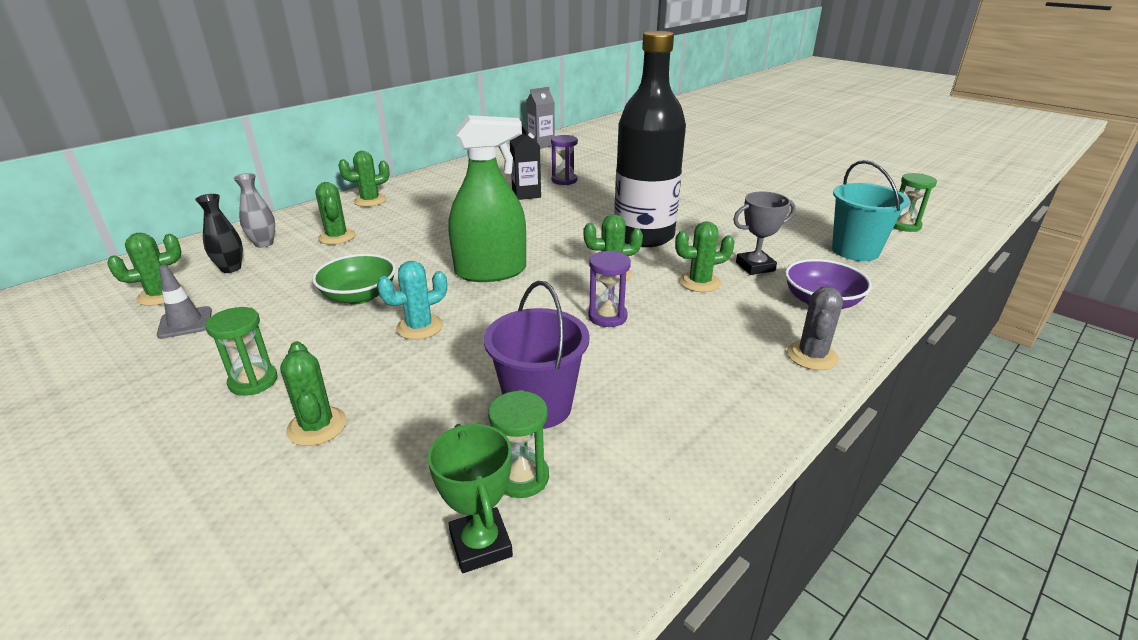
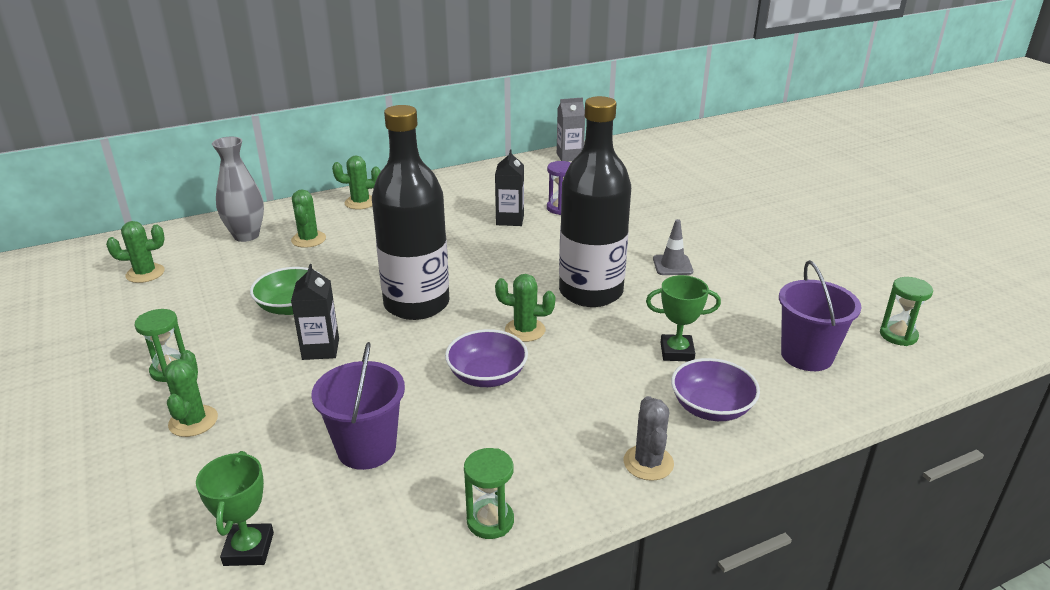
camera: 20 degrees right, 0 degrees up
(185, 323) = (149, 304): grey traffic cone -> grey traffic cone (672, 265)
(231, 268) = (208, 257): black vase -> none
(264, 243) = (246, 235): grey vase -> grey vase, size x1.55
(419, 327) = (320, 349): turquoise cactus -> black carton
(491, 271) = (416, 304): green spray bottle -> black bottle
(521, 477) = (312, 505): green hourglass -> green hourglass (490, 521)
(607, 317) = (487, 375): purple hourglass -> purple bowl
(699, 282) = (604, 358): green cactus -> none
(755, 266) = (677, 352): grey trophy -> green trophy
(812, 356) = (648, 463): grey cactus -> grey cactus turned 45 degrees counterclockwise
(855, 251) = (806, 355): turquoise bucket -> purple bucket

